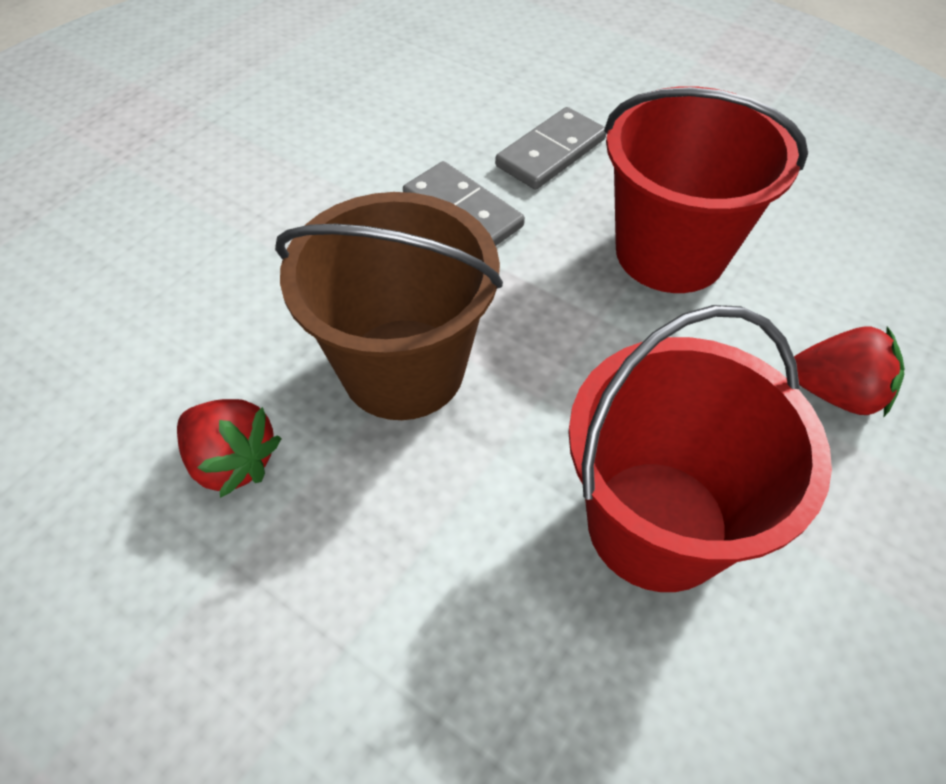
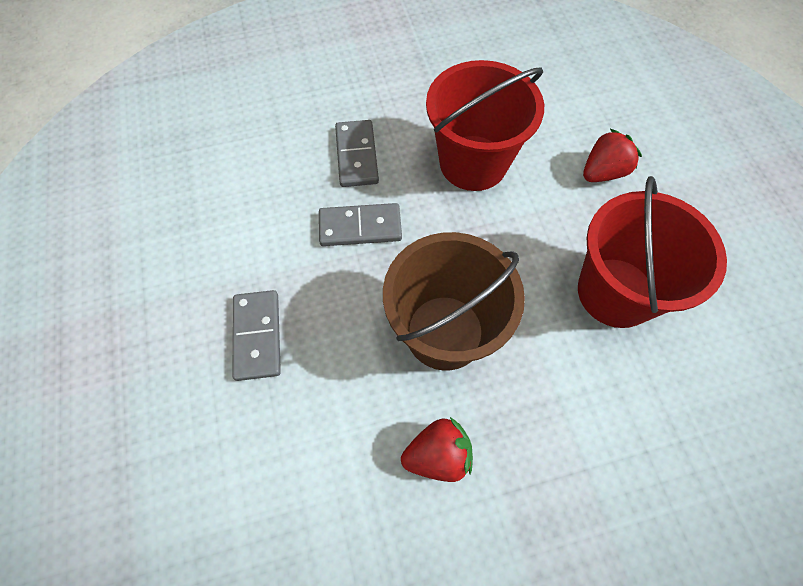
camera: 50 degrees left, 10 degrees up
(248, 217) = (257, 336): none -> grey domino

